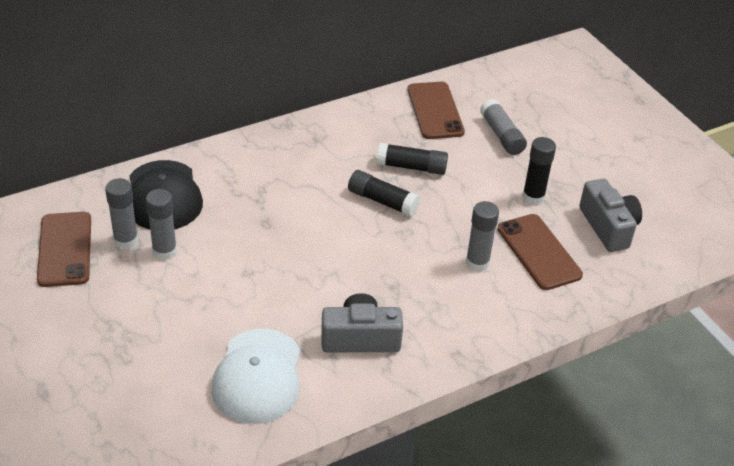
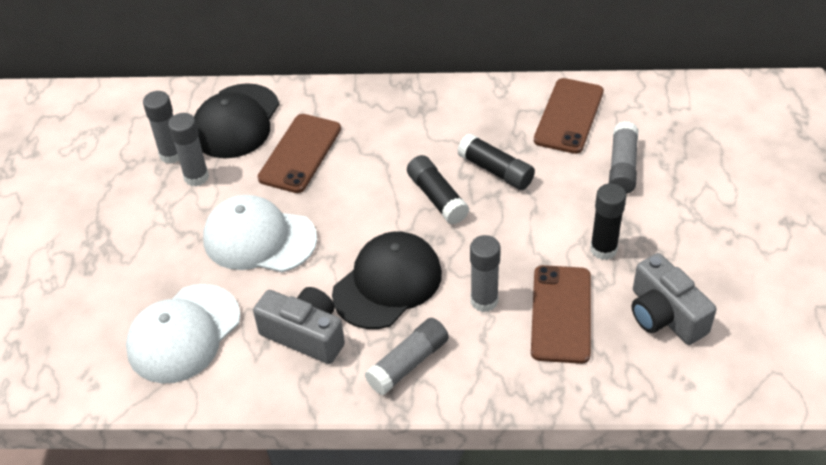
camera: 35 degrees right, 5 degrees up
(65, 249) = (116, 145): brown phone -> brown phone (300, 153)
(262, 281) = (259, 239): none -> white cap
(395, 277) = (387, 283): none -> black cap
(457, 328) = (408, 363): none -> grey glue stick
(608, 227) = (665, 315): grey camera -> grey camera turned 135 degrees clockwise

